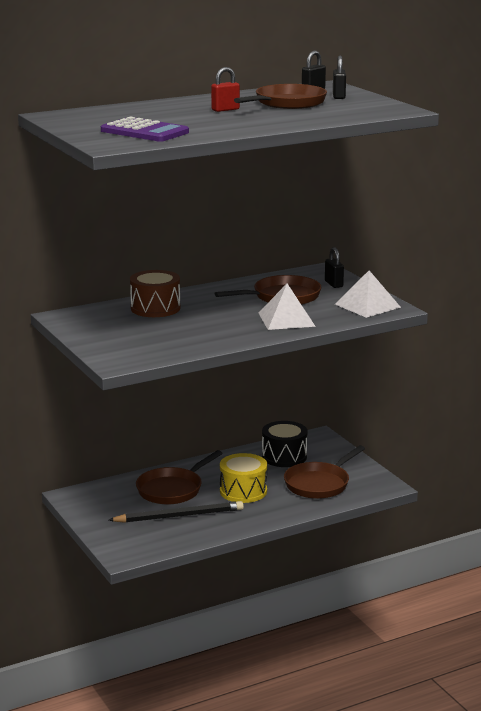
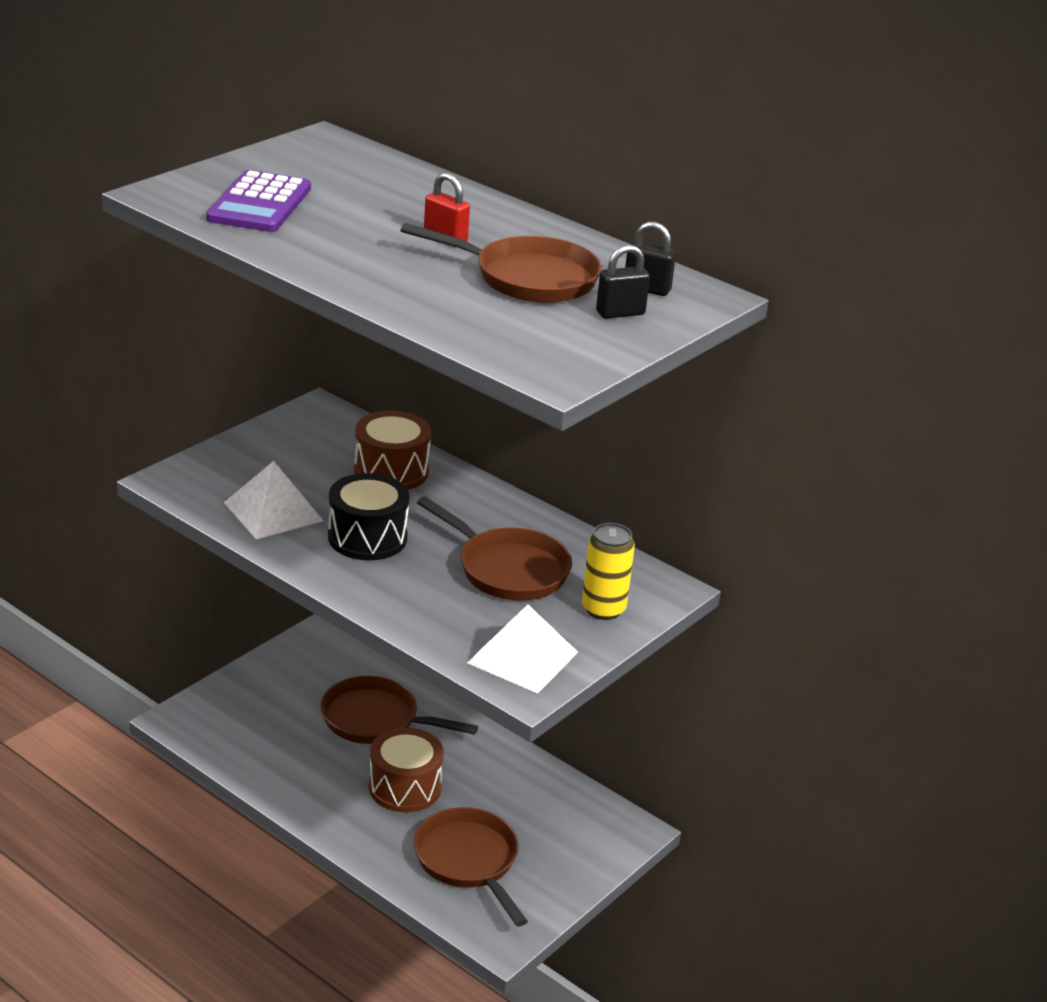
camera: 65 degrees right, 10 degrees up
(179, 516) = (303, 743): black pencil -> none
(243, 491) = (405, 787): yellow drum -> brown drum
(284, 456) = (538, 806): black drum -> black drum (367, 537)
(286, 319) = (412, 588): white pyramid -> white pyramid (273, 511)
(319, 484) = (469, 861): brown pan -> brown pan turned 45 degrees clockwise
(333, 284) = (603, 609): black padlock -> yellow can

